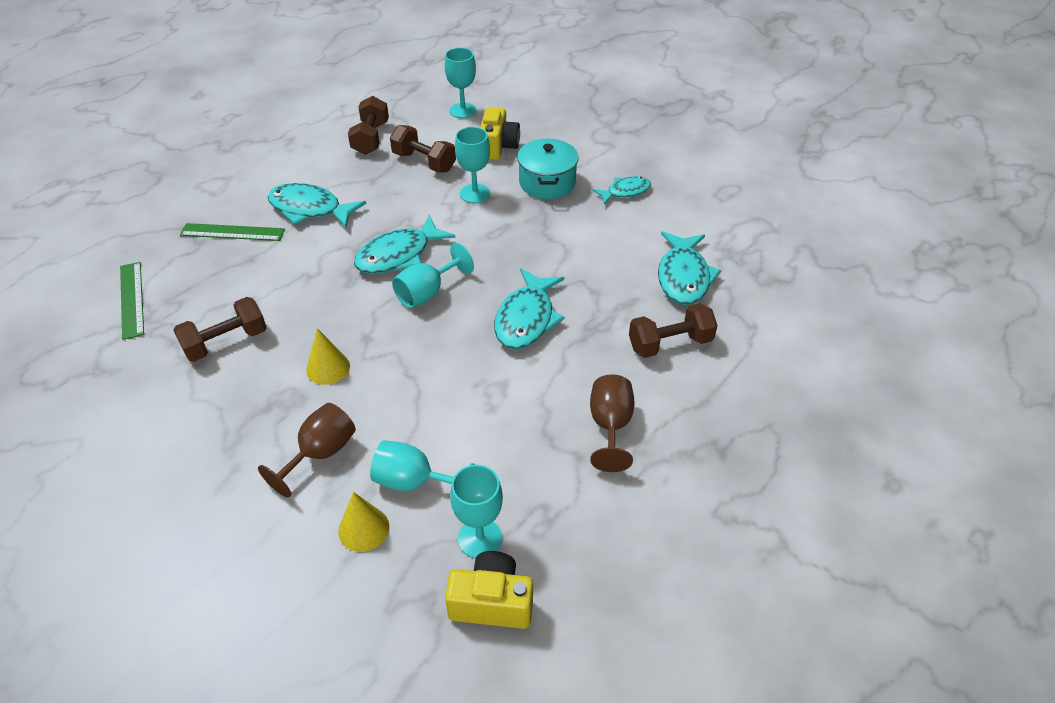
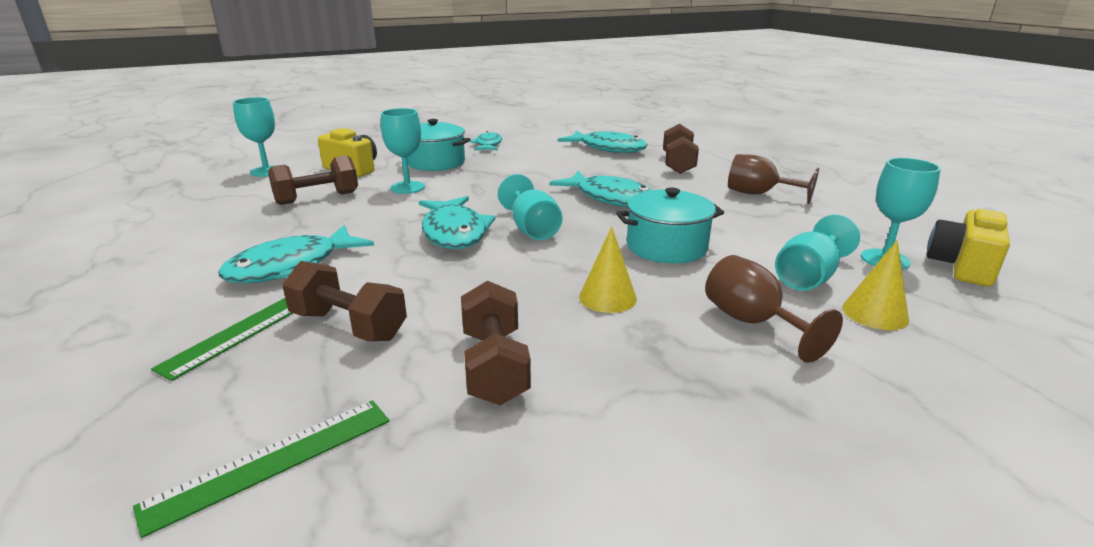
camera: 65 degrees left, 20 degrees down
(131, 299) = (272, 461): green ruler -> green ruler turned 45 degrees counterclockwise
(371, 138) = (221, 215): brown dumbbell -> brown dumbbell (349, 325)
(432, 381) = (666, 247): none -> turquoise pot

